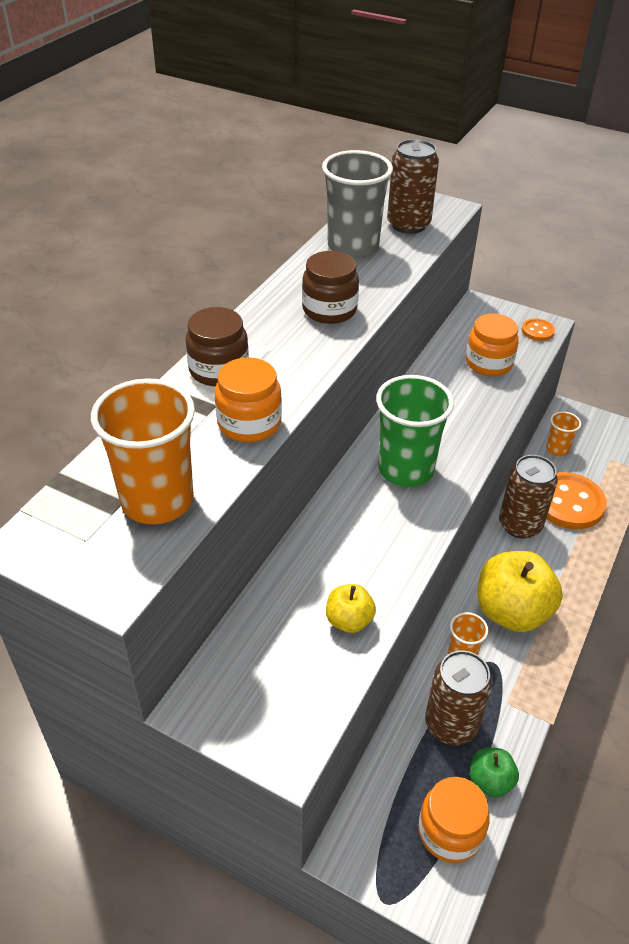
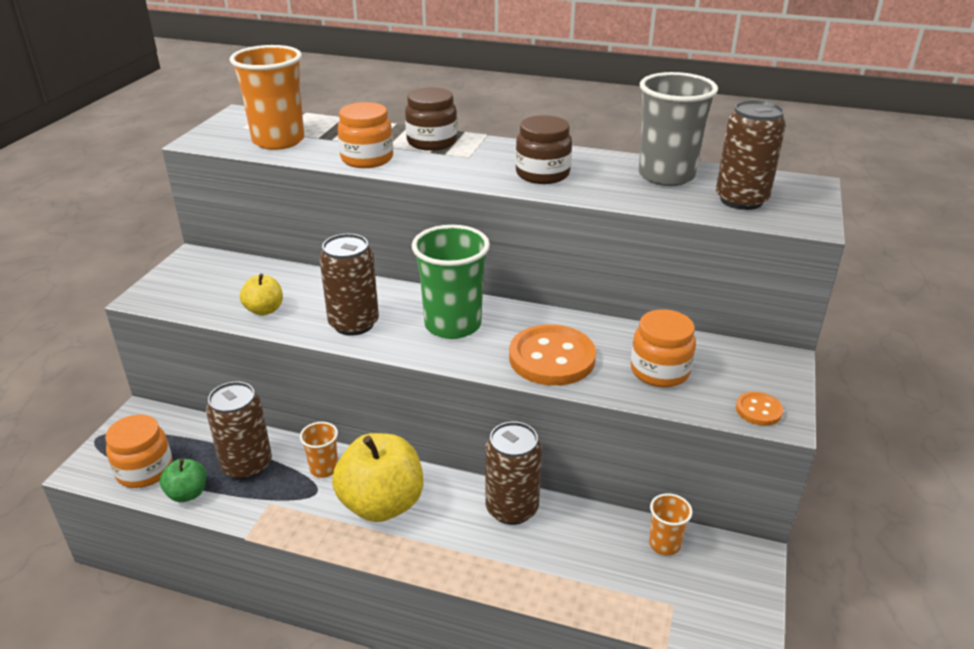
camera: 80 degrees right, 10 degrees down
(391, 542) = (354, 324): none -> brown can
(568, 503) = (565, 555): orange button -> orange button (552, 358)

